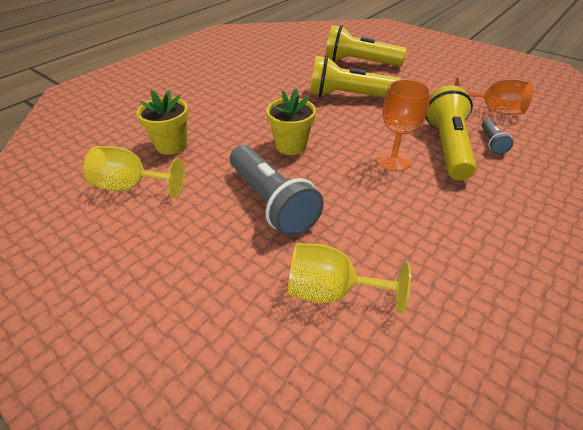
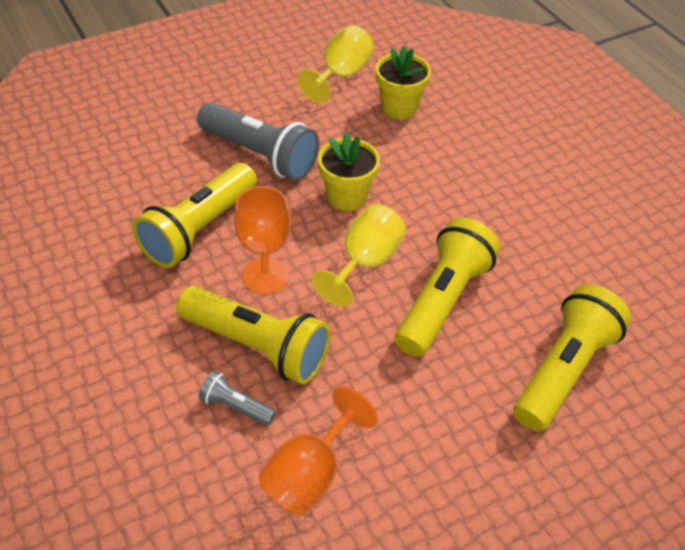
camera: 110 degrees right, 5 degrees up
(272, 202) = (260, 155): grey flashlight -> grey flashlight turned 135 degrees counterclockwise
(331, 291) = (136, 158): yellow goblet -> yellow goblet (365, 262)
(382, 207) = (199, 229): none -> yellow flashlight

